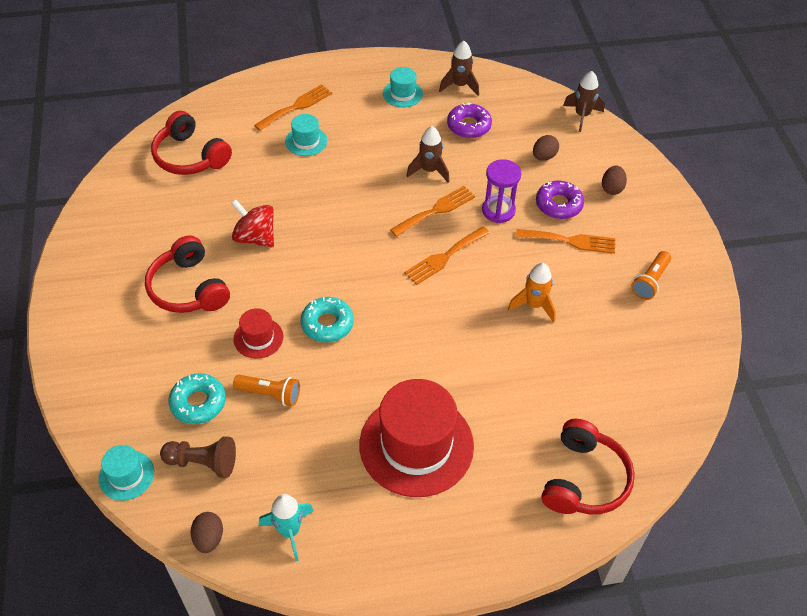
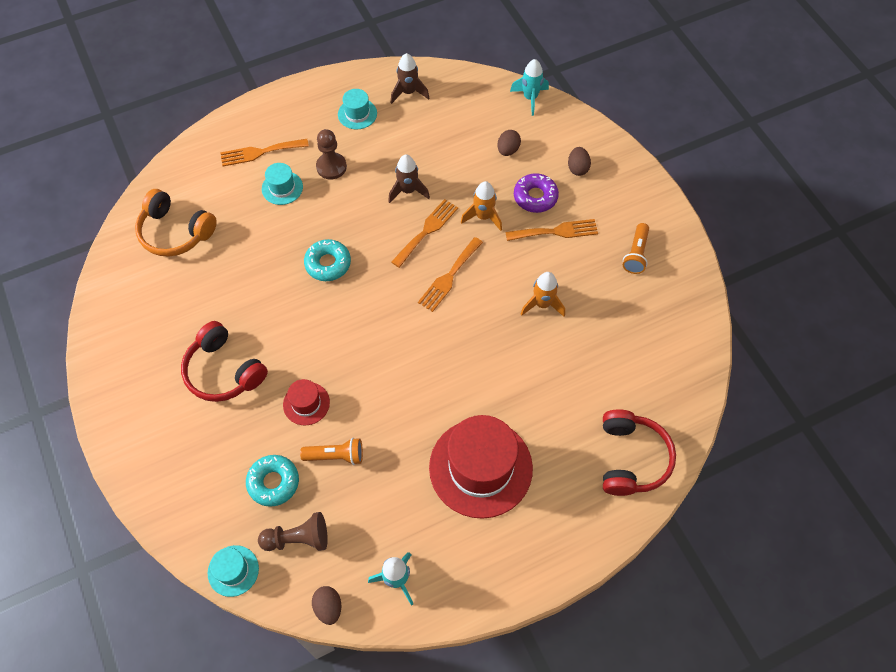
camera: 15 degrees left, 10 degrees up
(190, 156) = (175, 232): red headphones -> orange headphones
(255, 237) = (268, 302): red spinning top -> none
(296, 106) = (260, 152): orange fork -> orange fork turned 135 degrees counterclockwise
(327, 324) = (364, 372): turquoise donut -> turquoise donut (328, 264)
(361, 133) = (331, 167): none -> brown pawn
(469, 126) = (430, 134): purple donut -> none
(498, 210) = (483, 217): purple hourglass -> orange rocket
(582, 116) = (530, 98): brown rocket -> turquoise rocket

